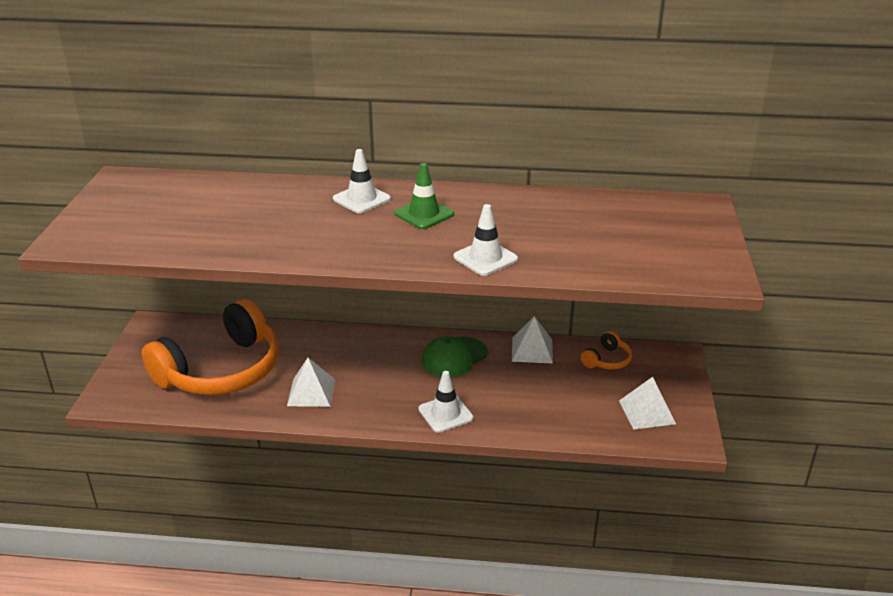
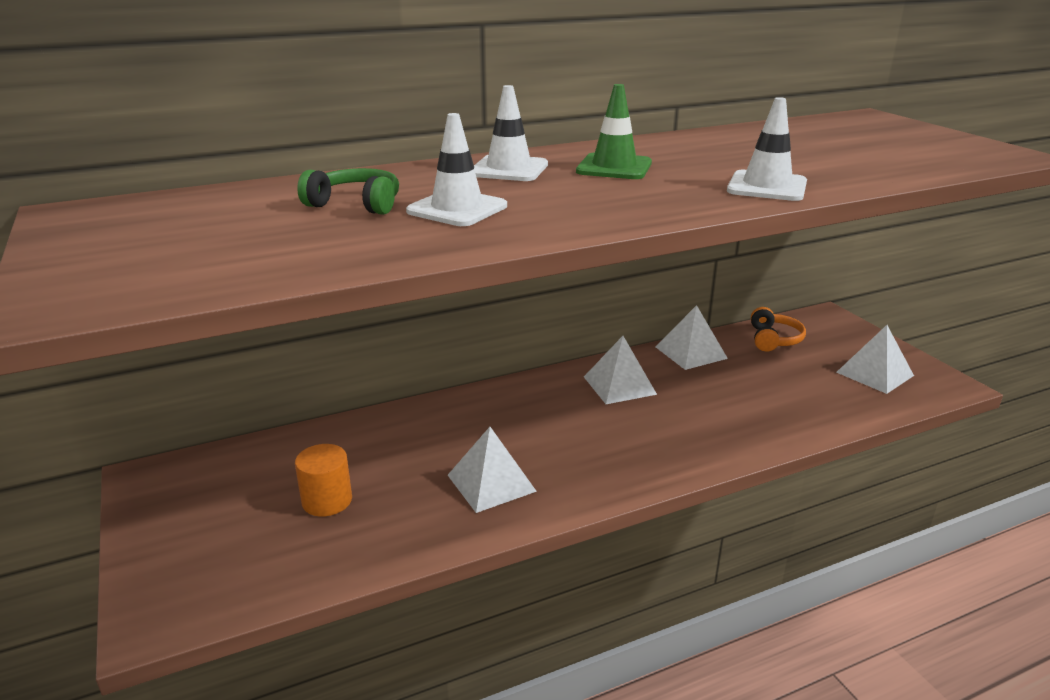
camera: 30 degrees left, 5 degrees down
(221, 370) = (327, 501): orange headphones -> orange cylinder
(246, 208) = (356, 204): none -> green headphones
(445, 414) = (686, 447): white traffic cone -> white traffic cone (457, 209)
(454, 357) = (619, 385): green cap -> white pyramid

